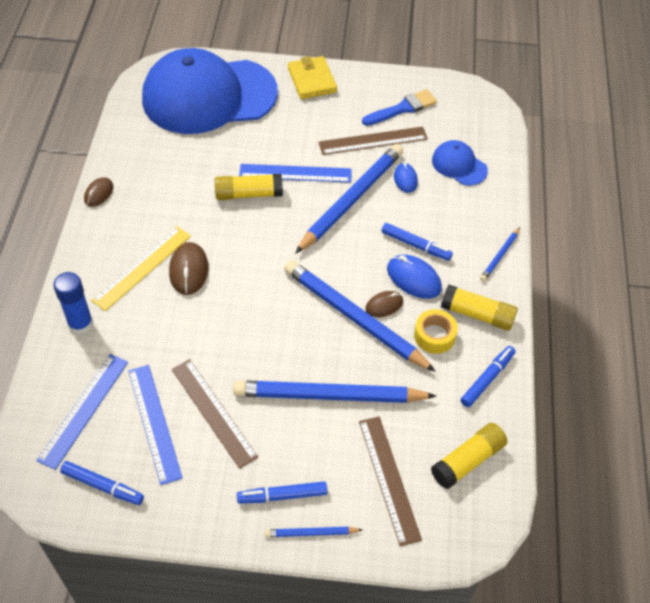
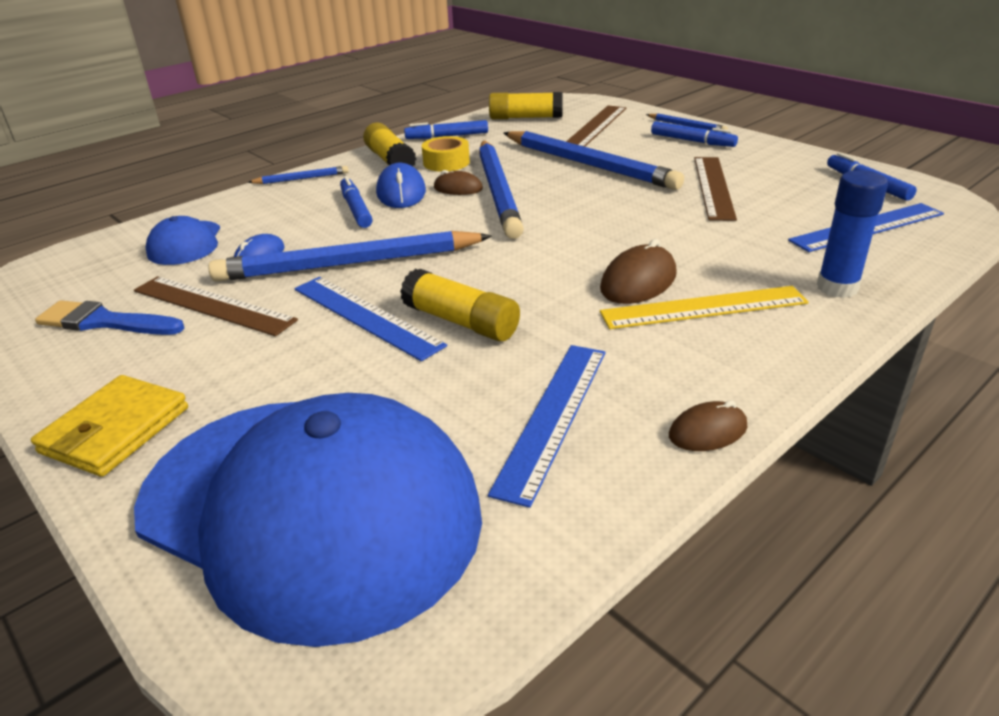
camera: 135 degrees left, 20 degrees down
(154, 423) = (785, 198): blue ruler -> blue ruler (553, 417)

